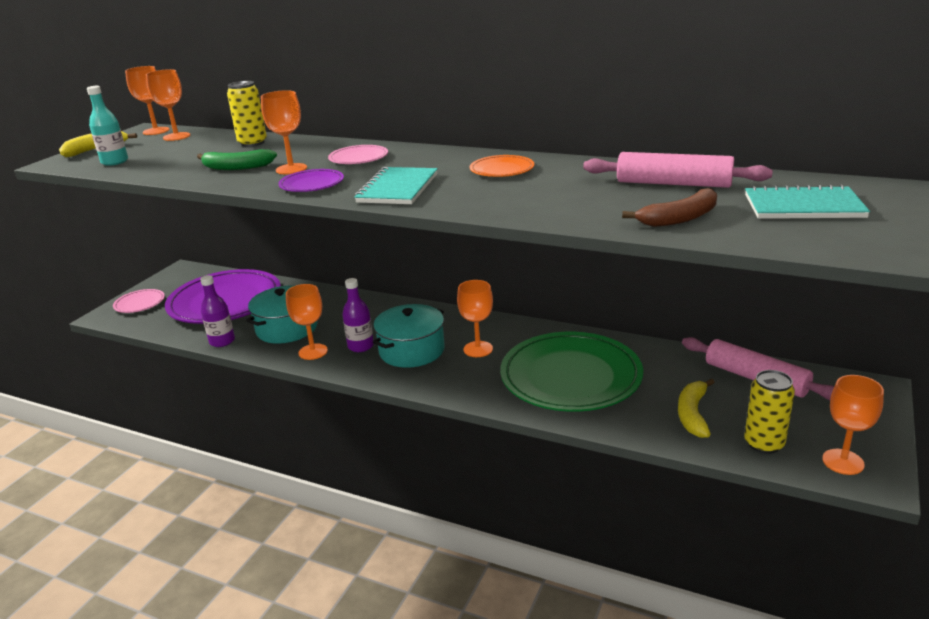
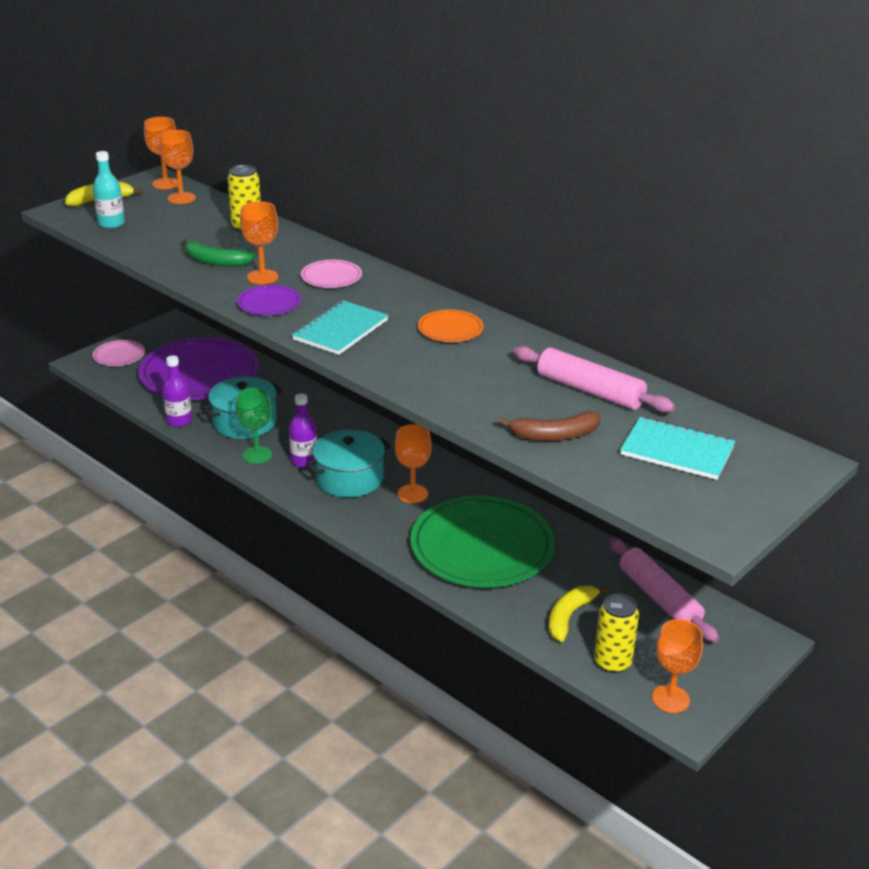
camera: 15 degrees right, 5 degrees up
(313, 352) = (257, 455): orange goblet -> green goblet

